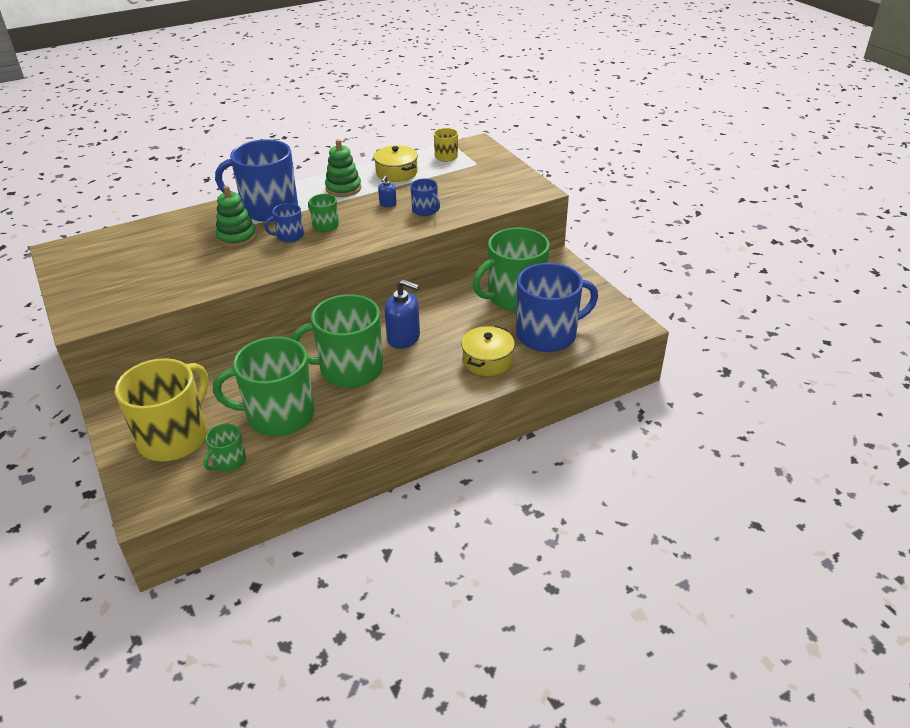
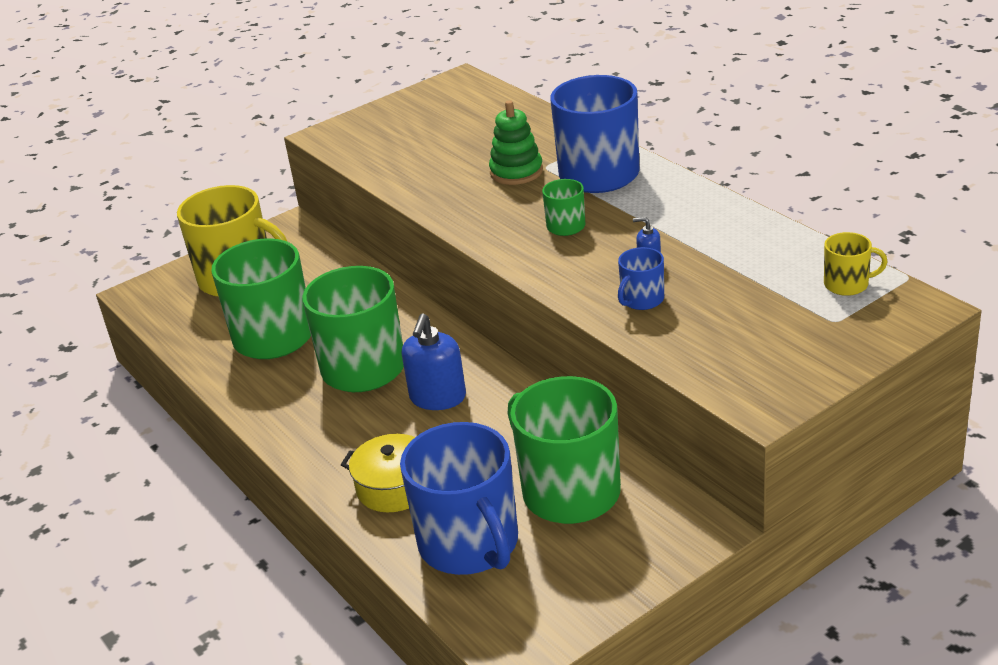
camera: 85 degrees right, 5 degrees down
(229, 461) = (198, 323): green mug -> none
(289, 236) = (530, 206): blue mug -> none
(343, 188) = (682, 214): green stacking toy -> none
(396, 173) = (757, 248): yellow pot -> none

